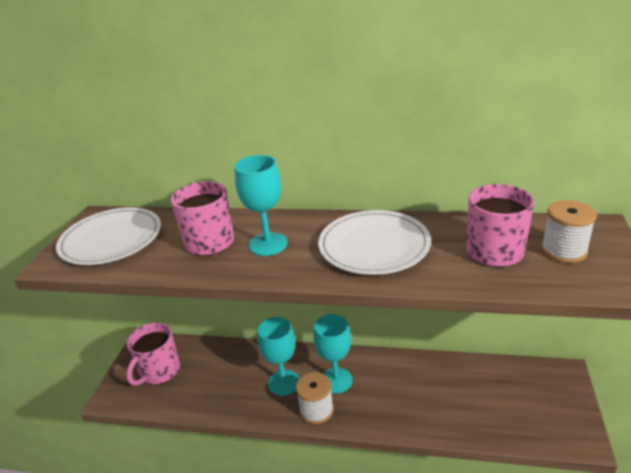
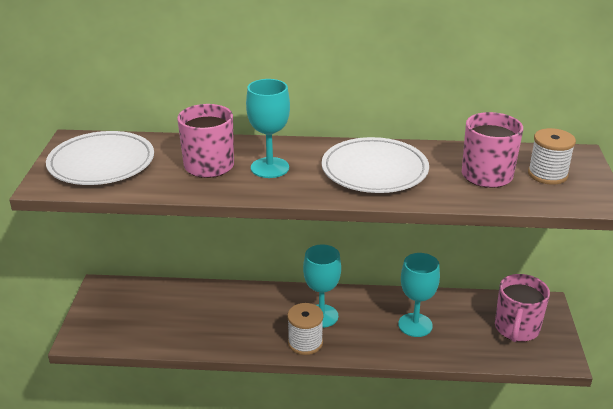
camera: 10 degrees left, 0 degrees up
(159, 371) = (127, 312): pink mug -> pink mug (516, 329)
(283, 382) = (266, 319): turquoise goblet -> turquoise goblet (415, 325)

